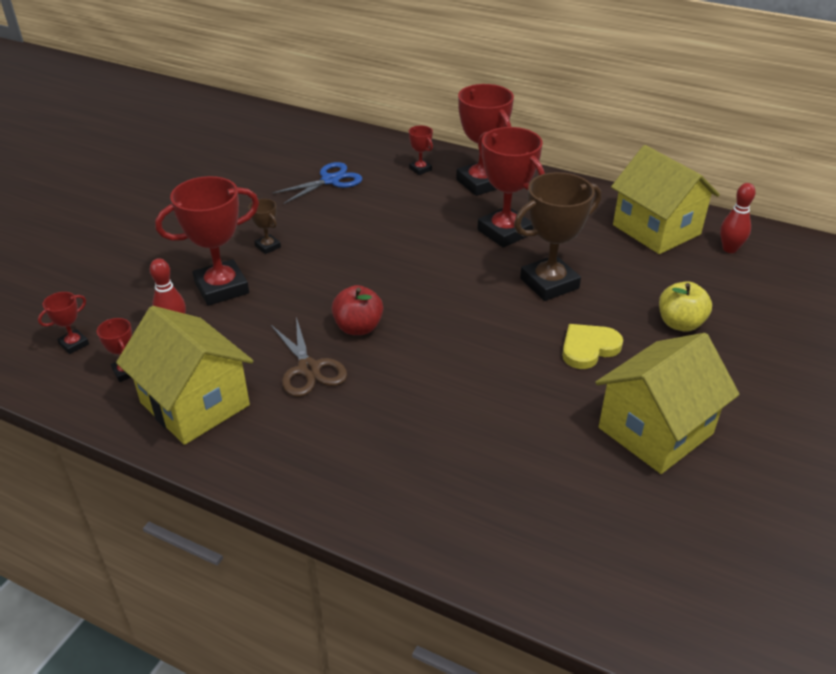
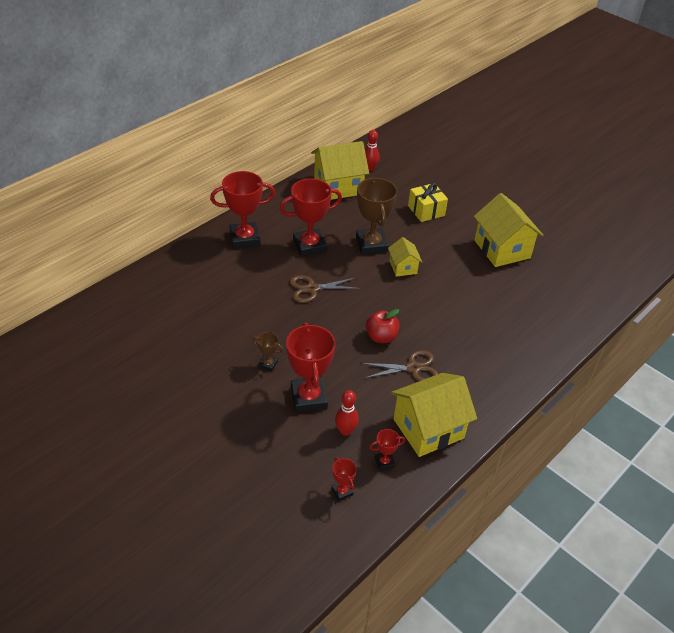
camera: 75 degrees left, 5 degrees up
(268, 246) = (268, 364): brown trophy -> brown trophy turned 45 degrees clockwise
(330, 180) = (194, 312): blue scissors -> none
(420, 169) = (208, 262): red trophy -> none
(420, 251) = (312, 289): none -> brown scissors
(521, 322) = (403, 267): none -> yellow house
(588, 348) = (434, 249): yellow heart -> none
(680, 323) = (426, 211): yellow apple -> yellow gift

